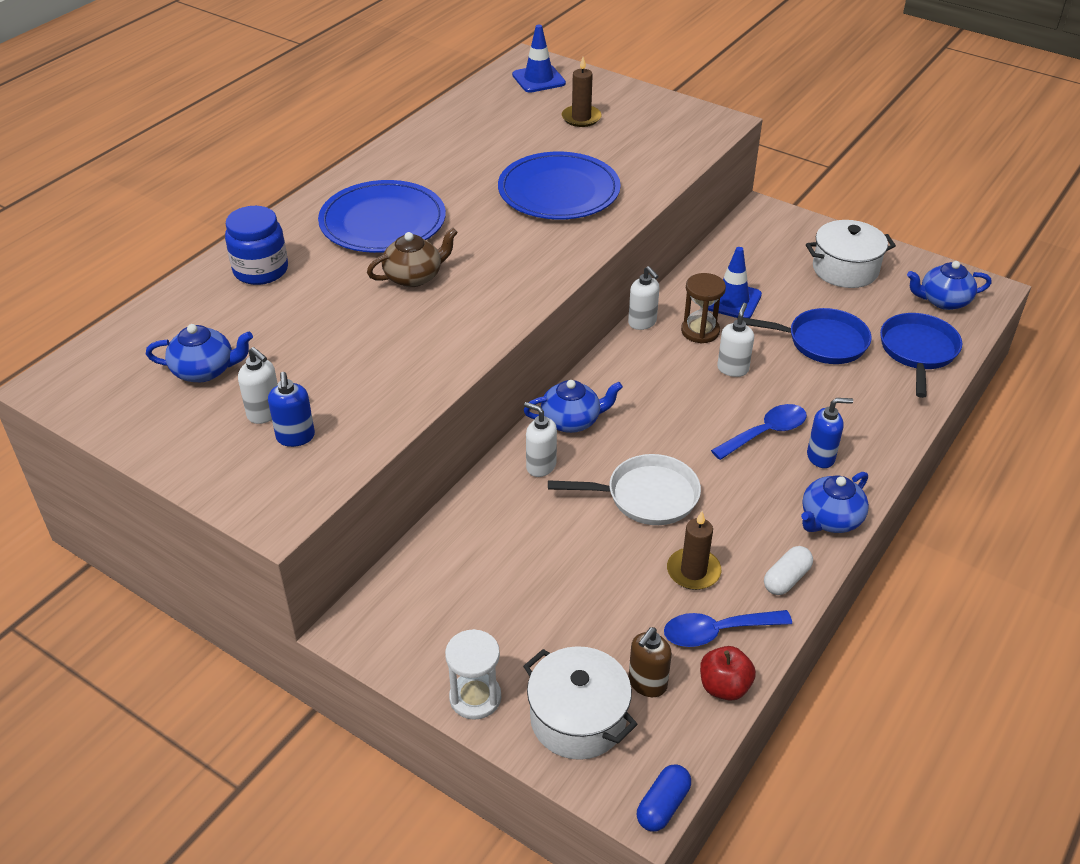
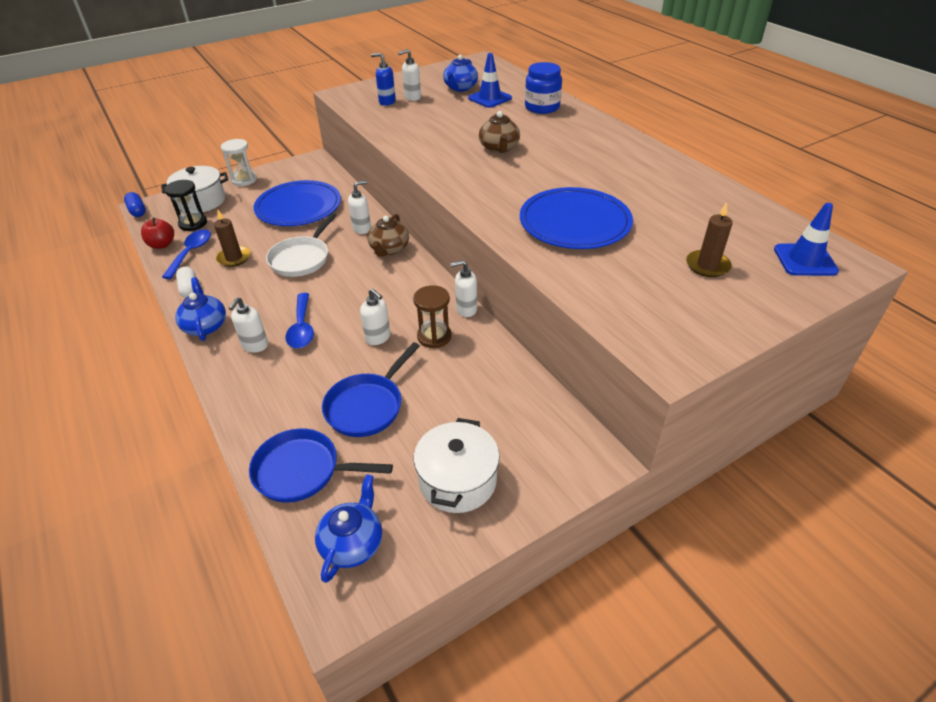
camera: 115 degrees right, 0 degrees up
(383, 222) = (573, 147): blue plate -> blue plate (298, 207)
(572, 420) = (389, 249): blue teapot -> brown teapot
(647, 684) = (193, 223): brown soap dispenser -> black hourglass
(732, 300) = (461, 371): blue traffic cone -> blue traffic cone (490, 98)
(821, 457) = (255, 346): blue soap dispenser -> white soap dispenser
(918, 351) = (302, 471): blue pan -> blue pan turned 150 degrees clockwise

